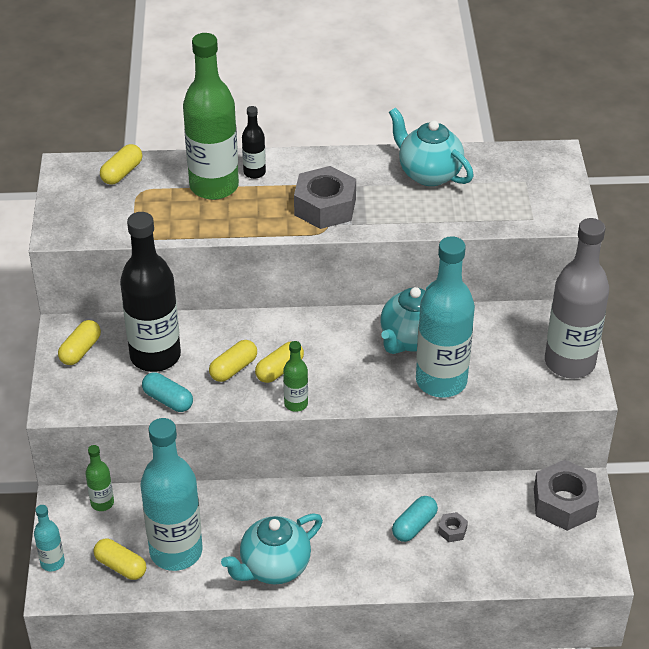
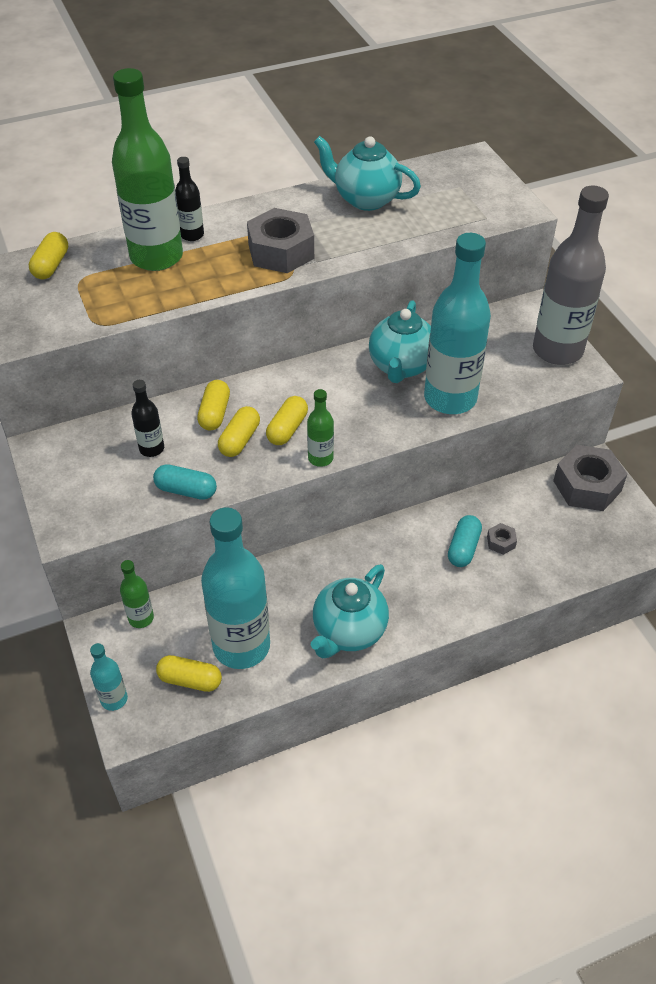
camera: 20 degrees left, 5 degrees up
(80, 350) = (68, 464): yellow capsule -> yellow capsule (215, 413)
(155, 356) = (152, 449): black bottle -> black bottle, size x0.46

